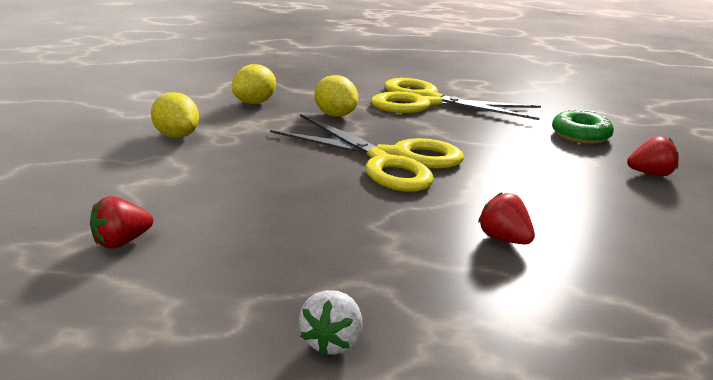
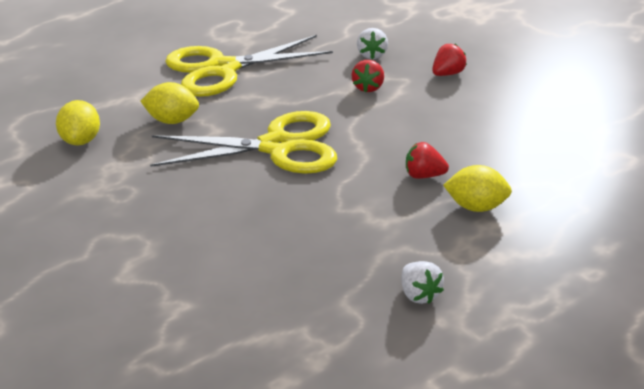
camera: 40 degrees left, 10 degrees up
(122, 242) = (203, 316): red strawberry -> red strawberry (368, 87)
(177, 135) = (76, 210): yellow lemon -> yellow lemon (475, 206)
(580, 135) = (371, 54): green donut -> white strawberry

